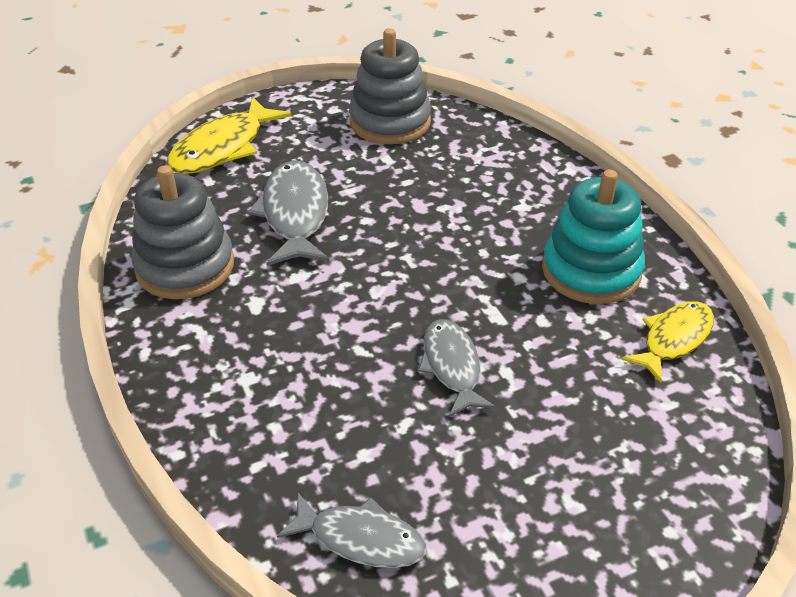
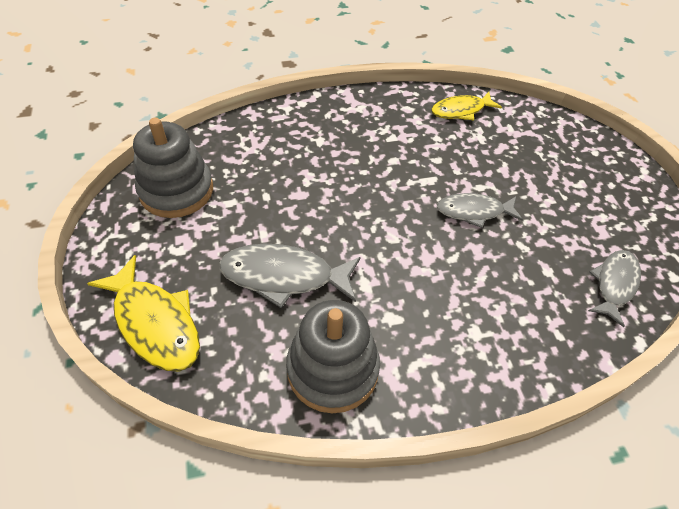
camera: 80 degrees left, 10 degrees up
(591, 271) = (395, 126): turquoise stacking toy -> none
(673, 339) = (461, 111): yellow fish -> yellow fish turned 75 degrees counterclockwise

